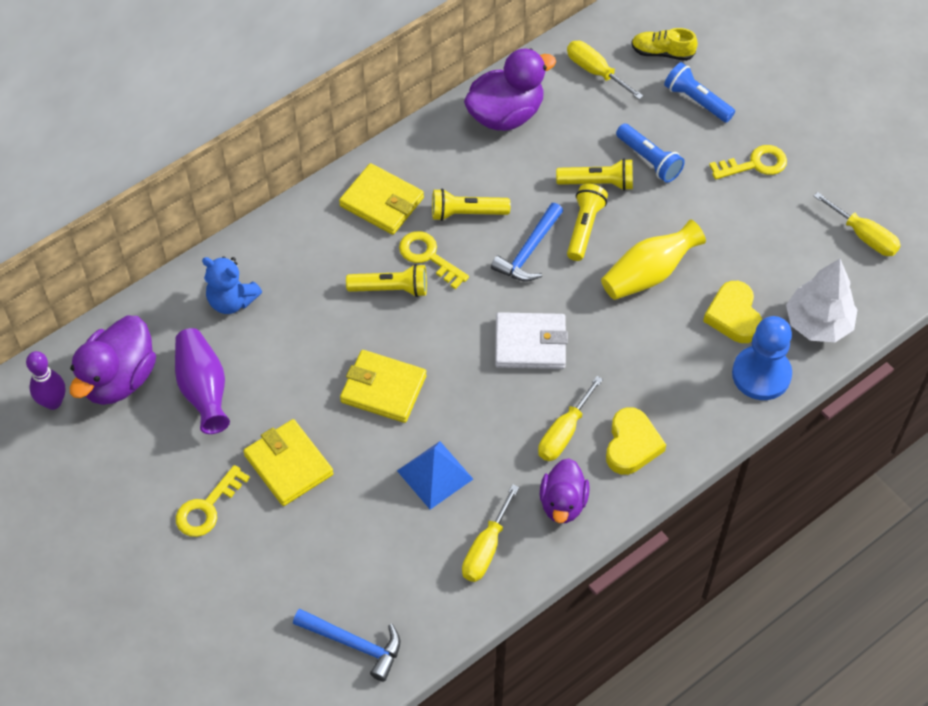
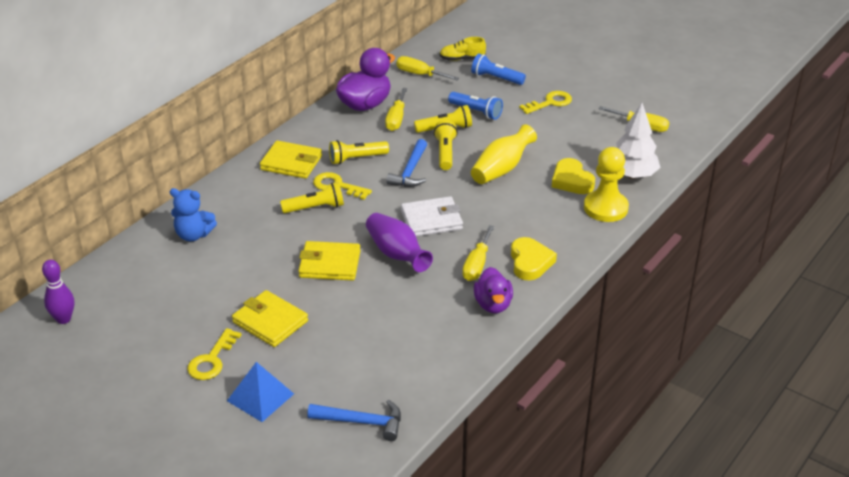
camera: 15 degrees left, 20 degrees down
(118, 379) = (115, 295): purple duck -> none
(203, 389) = (187, 289): purple vase -> purple vase (397, 254)
(434, 475) = (388, 306): blue pyramid -> blue pyramid (260, 397)
(486, 549) = (445, 342): yellow screwdriver -> yellow screwdriver (396, 119)
(761, 374) = (605, 208): blue pawn -> yellow pawn

